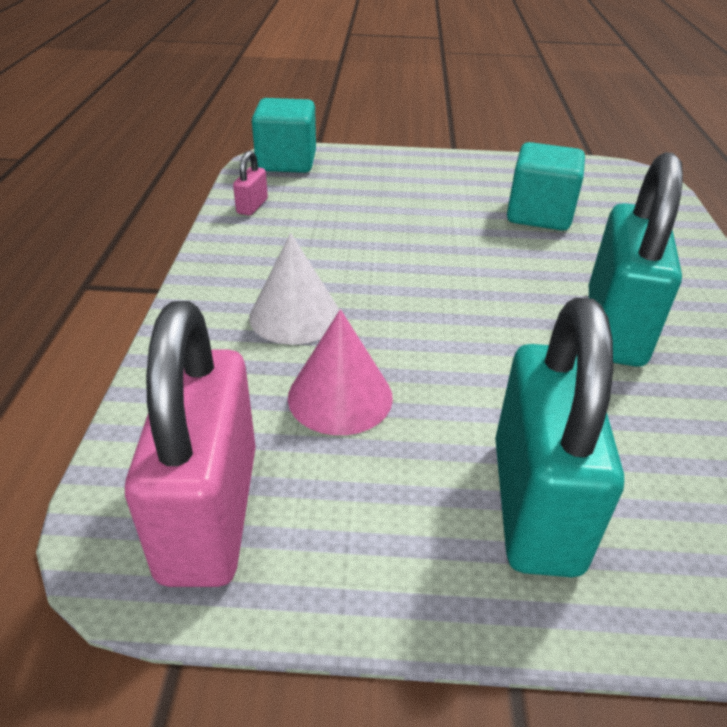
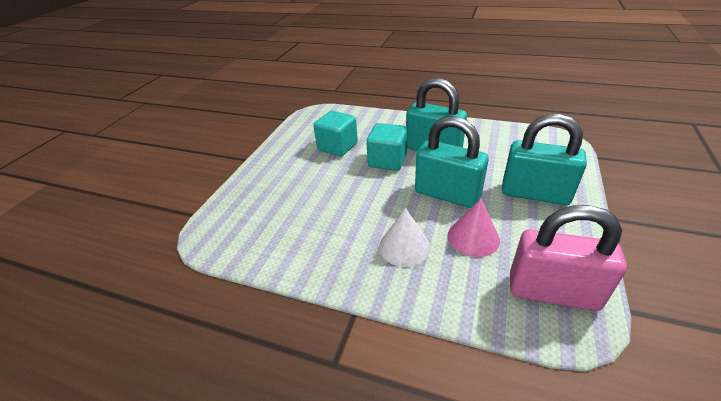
camera: 70 degrees left, 0 degrees up
(252, 206) = (271, 255): pink padlock -> none
(286, 162) = (216, 231): turquoise cube -> turquoise cube (387, 160)
(461, 356) = (447, 194): none -> turquoise padlock

